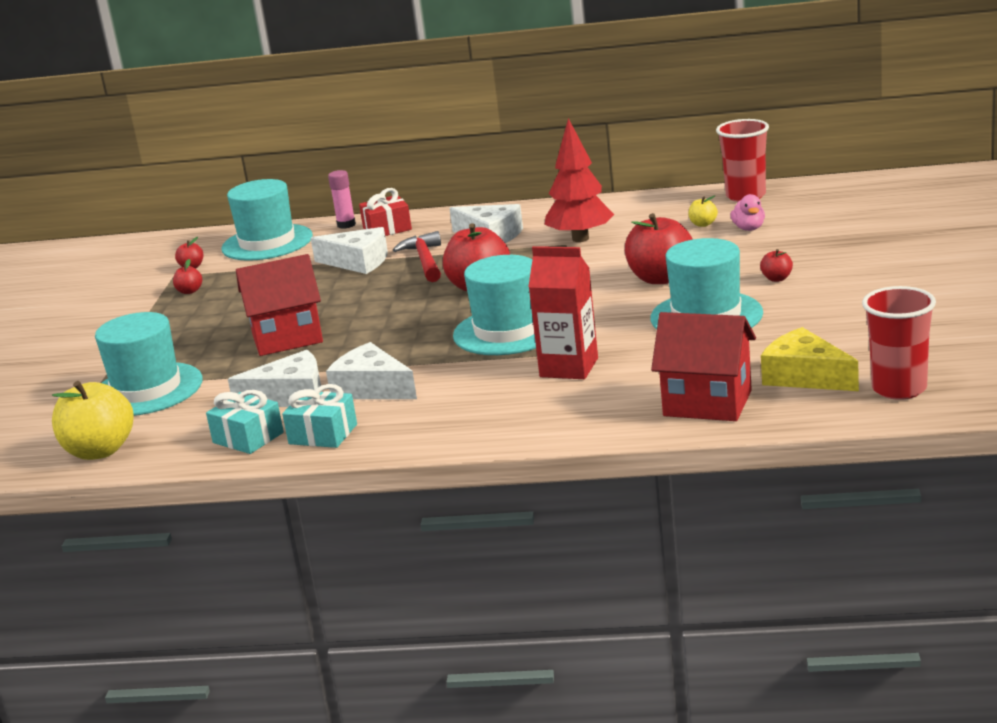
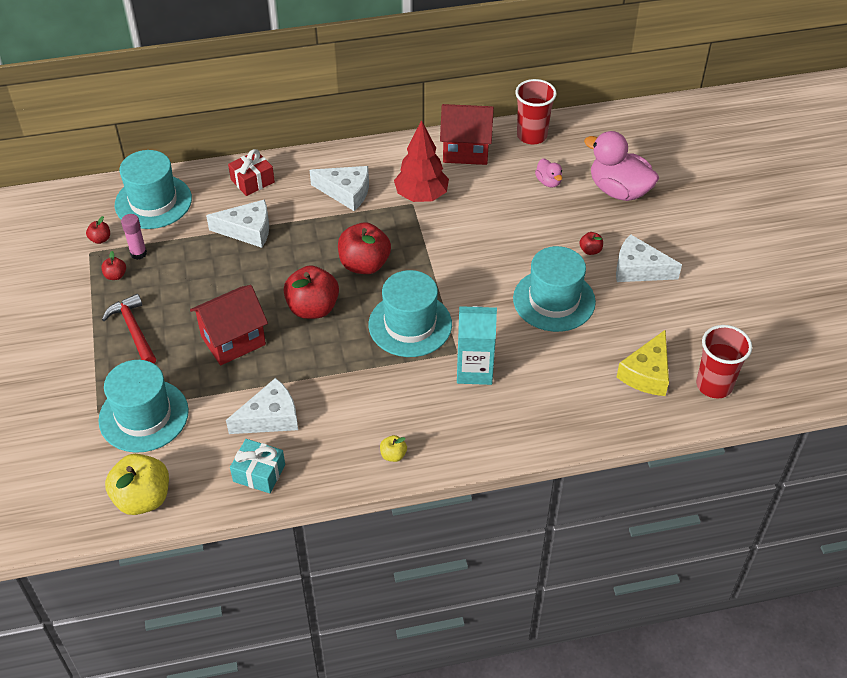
camera: 20 degrees left, 25 degrees up
(323, 434) = (317, 464): turquoise gift -> none
(346, 225) = (213, 175): pink glue stick -> pink glue stick (138, 253)
(372, 388) = (332, 404): white cheese -> white cheese (638, 269)
(425, 261) = (304, 228): red hammer -> red hammer (133, 330)
(569, 367) = (474, 370): red carton -> turquoise carton
(660, 278) = (503, 251): red apple -> red apple (313, 308)
(703, 224) = (511, 176): yellow apple -> yellow apple (393, 455)
(707, 403) = (589, 409): red house -> red house (466, 151)
(805, 376) = (647, 373): yellow cheese -> yellow cheese turned 90 degrees counterclockwise
(840, 234) = (618, 190): none -> pink duck

